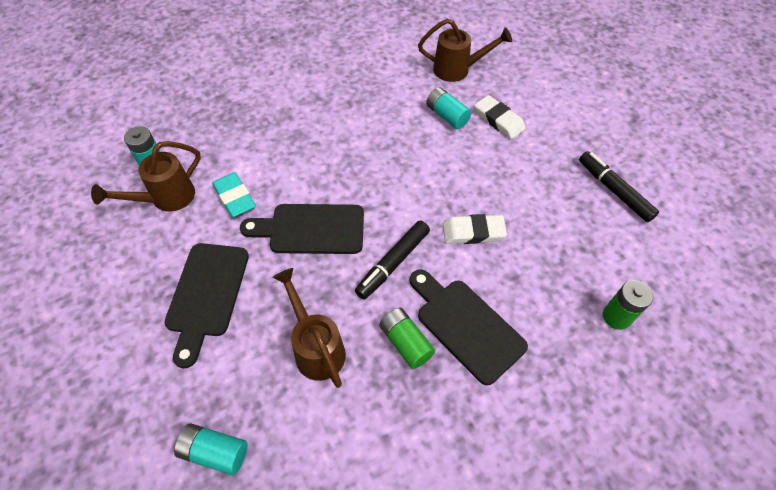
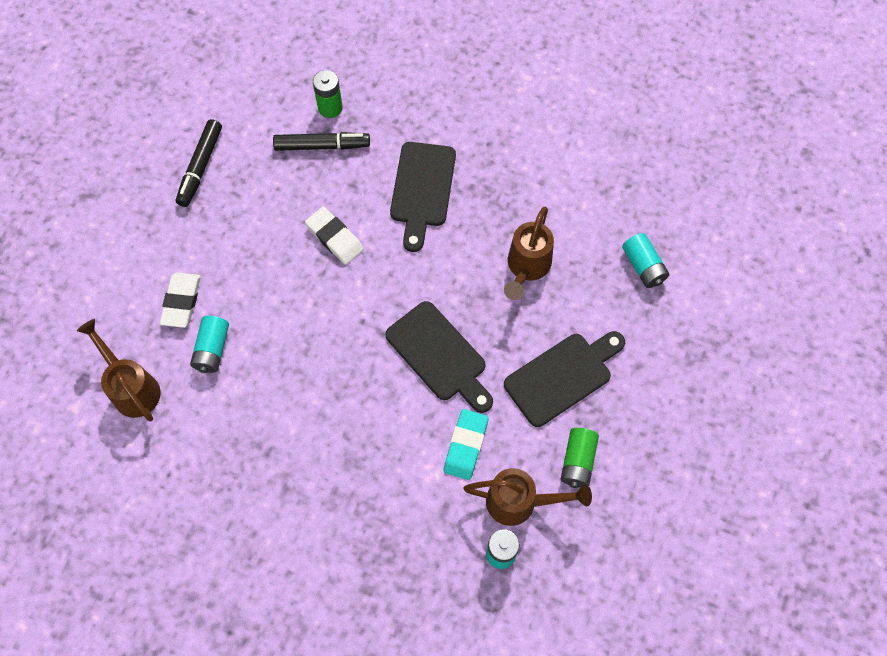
camera: 130 degrees left, 10 degrees up
(393, 263) = (415, 272): black marker -> black marker (322, 146)
(405, 343) = (470, 216): green battery -> green battery (578, 461)

